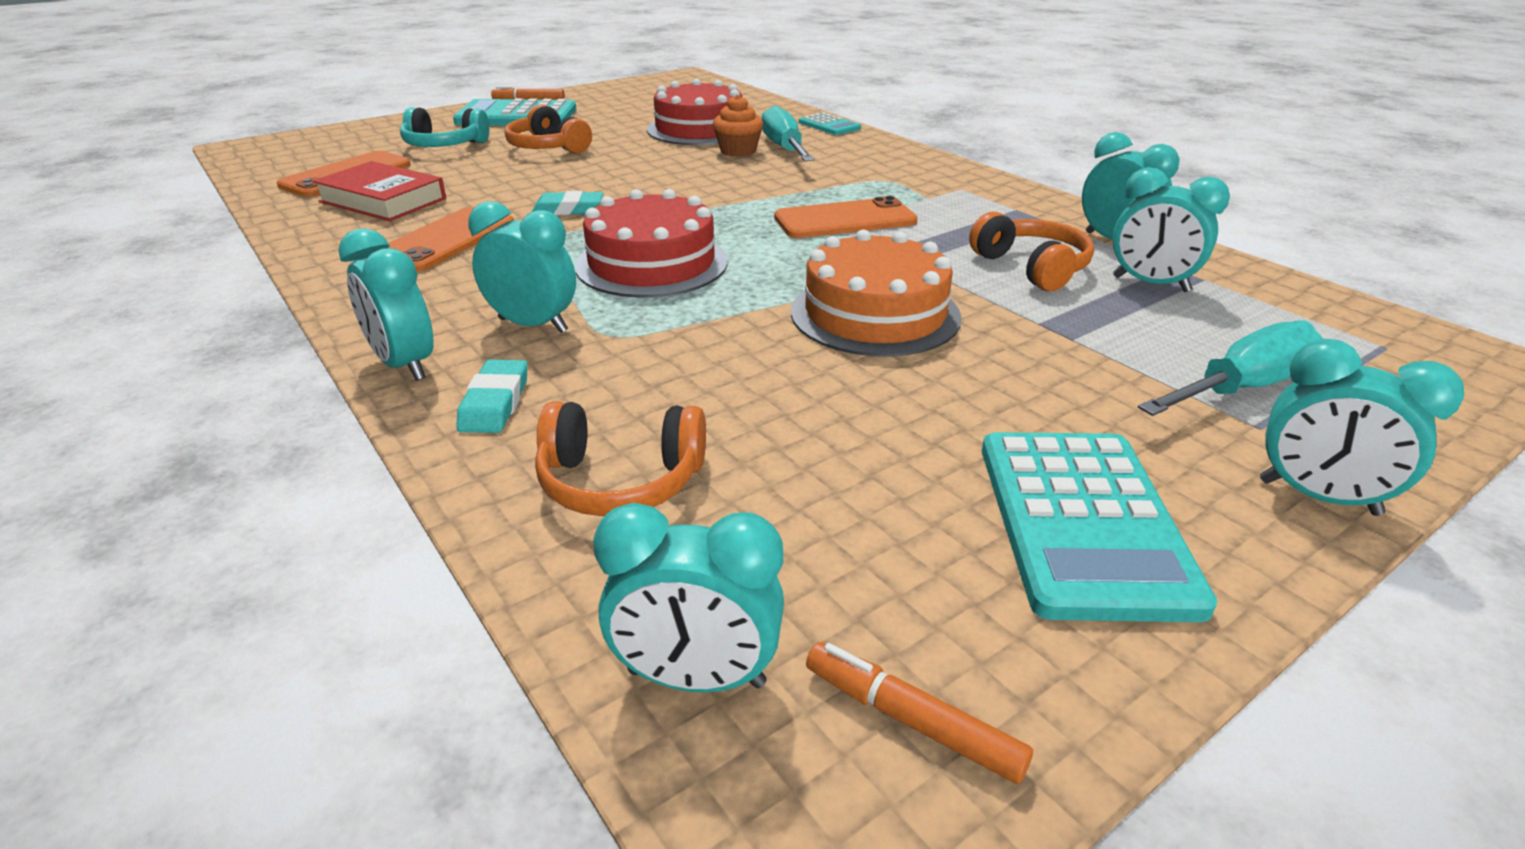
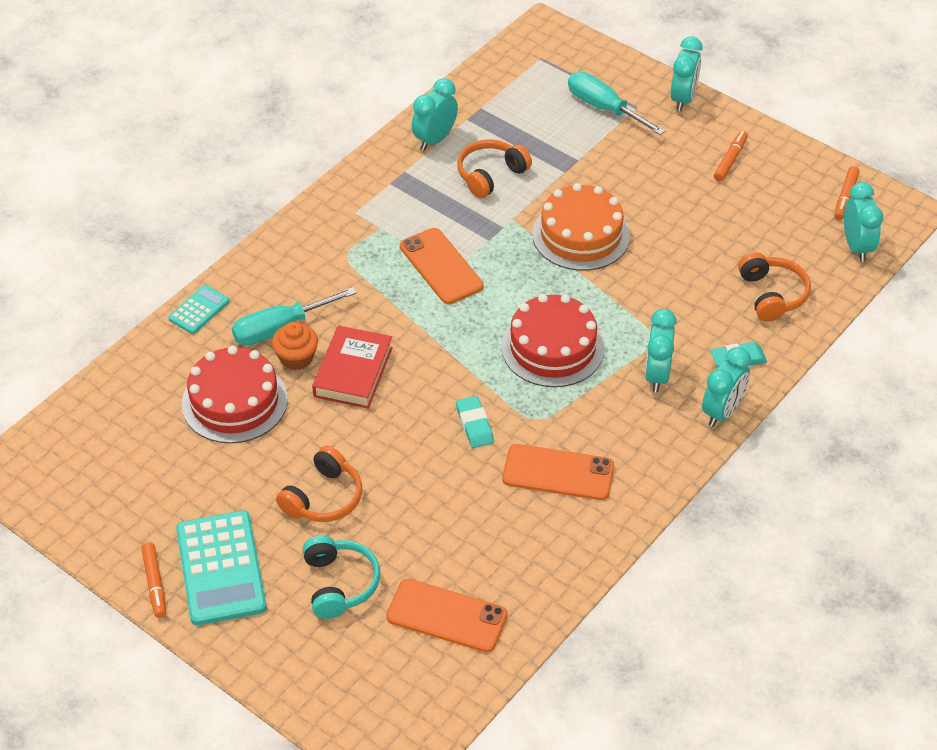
camera: 105 degrees left, 15 degrees up
(383, 200) = (496, 554): red book -> red book (353, 372)
(1083, 522) = (730, 160): turquoise calculator -> orange marker
(1150, 284) = (496, 129): turquoise clock -> none

